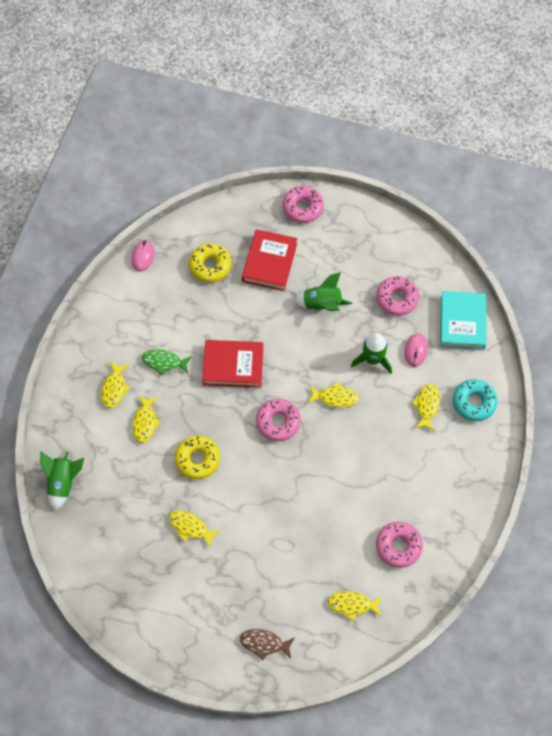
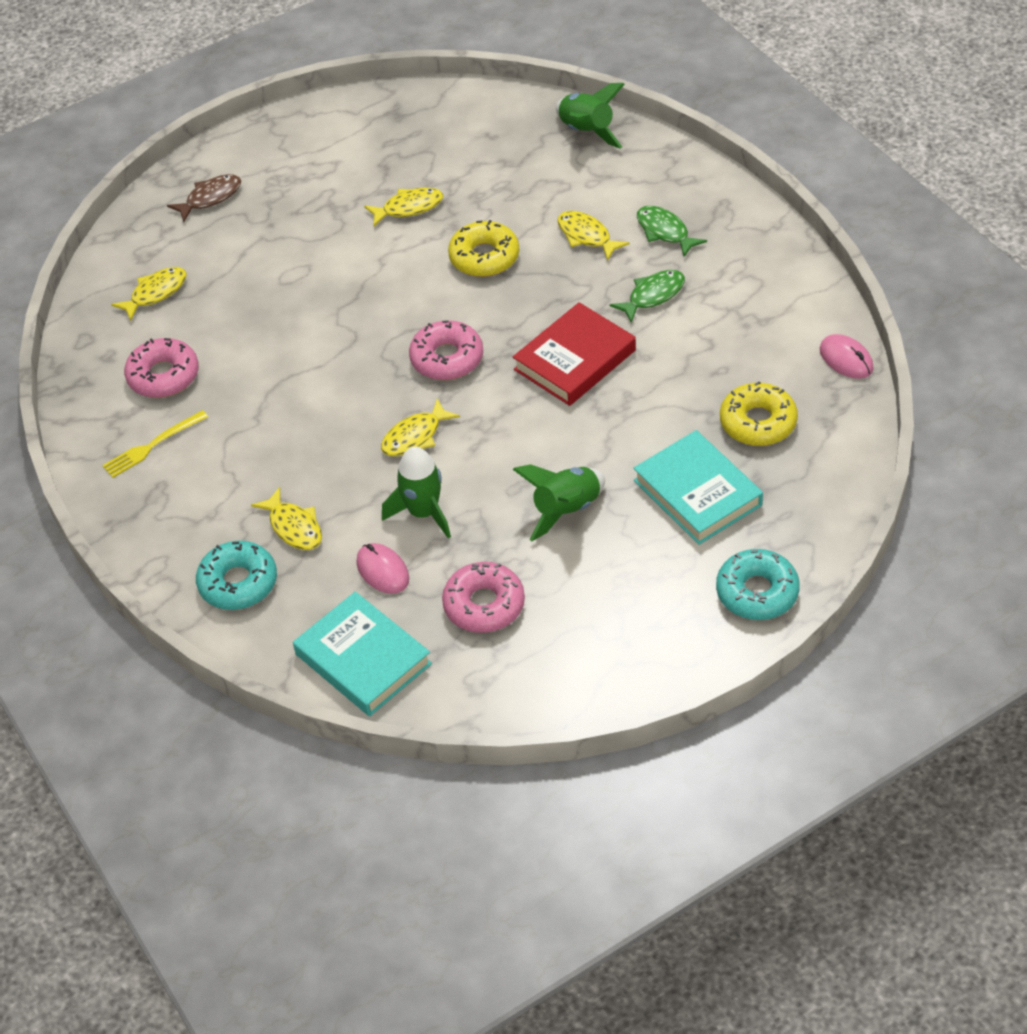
camera: 135 degrees right, 15 degrees down
(114, 388) = (664, 231): yellow fish -> green fish
(270, 262) = (697, 493): red book -> turquoise book
(303, 207) = (757, 592): pink donut -> turquoise donut
(440, 510) = (152, 445): none -> yellow fork

